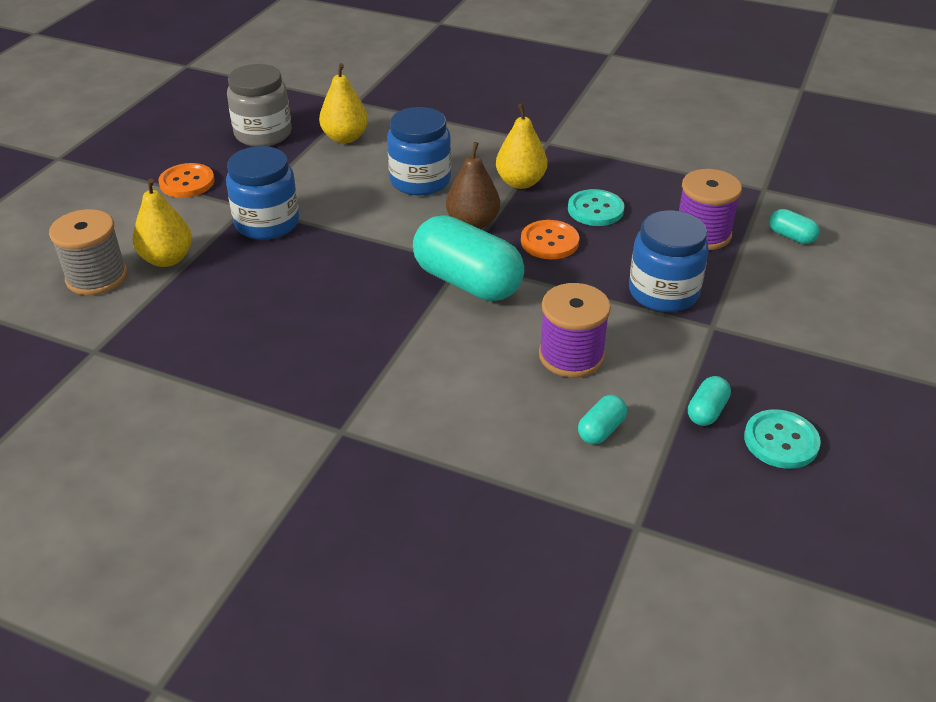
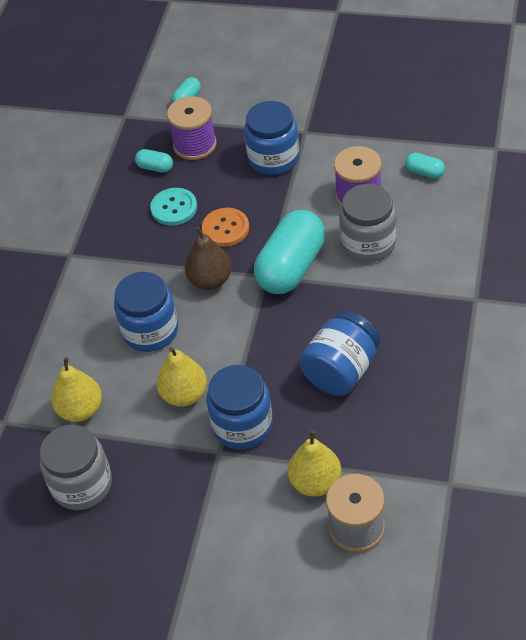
camera: 95 degrees left, 10 degrees up
(187, 182) = (187, 518): orange button -> none
(295, 297) = (341, 370): none -> blue jar
(482, 350) = (368, 243): none -> grey jar
(520, 182) = (141, 261): yellow pear -> yellow pear (184, 395)
(706, 411) = (390, 128): turquoise capsule -> turquoise capsule (155, 167)
(781, 441) = (404, 96): turquoise button -> none

